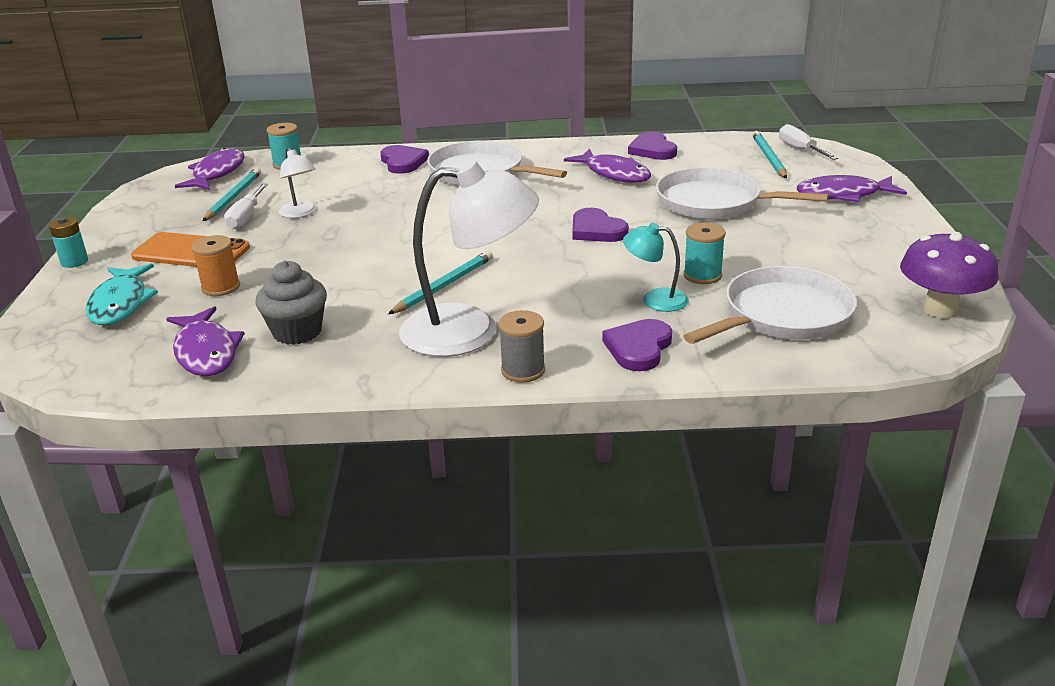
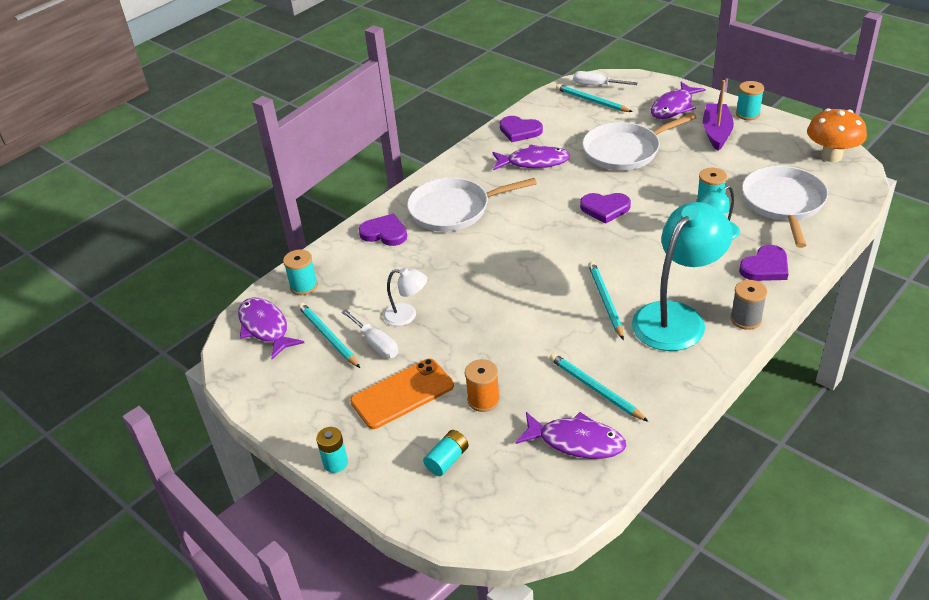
camera: 45 degrees left, 10 degrees up
(120, 303) = (447, 460): turquoise fish -> turquoise battery
(297, 332) = (595, 389): grey cupcake -> turquoise pencil
(470, 331) = (677, 317): white lamp -> turquoise lamp
(638, 348) = (765, 267): purple heart -> purple heart turned 105 degrees counterclockwise
(844, 231) = (716, 132): none -> purple boat
(918, 234) = (747, 114): none -> turquoise spool
(940, 310) = (831, 156): purple mushroom -> orange mushroom

